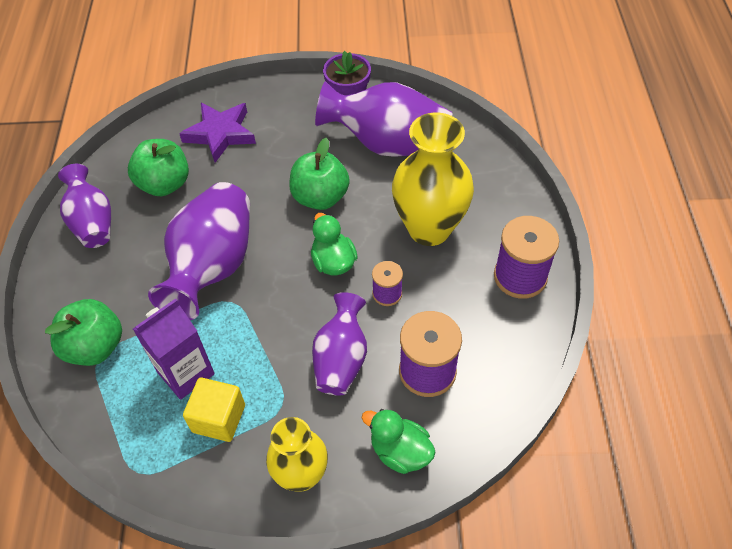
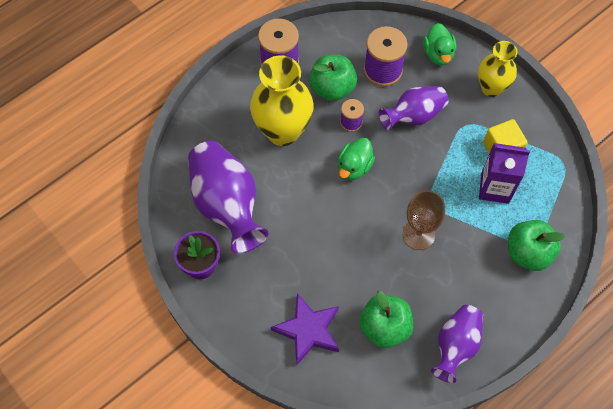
camera: 130 degrees left, 10 degrees up
(212, 266) = (418, 234): purple vase -> brown goblet
(320, 197) = (310, 213): green apple -> green apple (332, 88)

